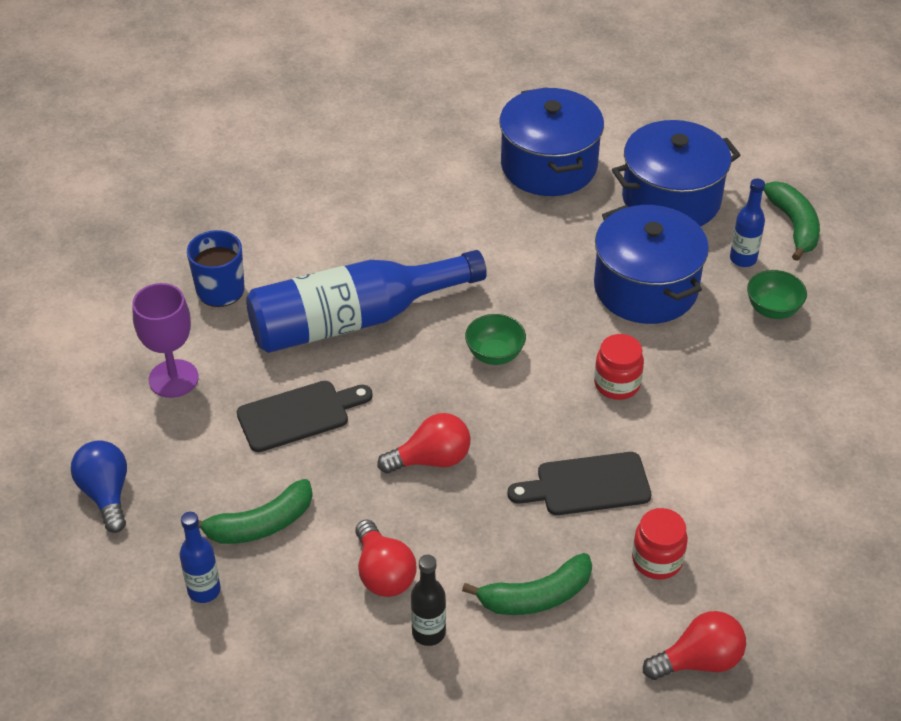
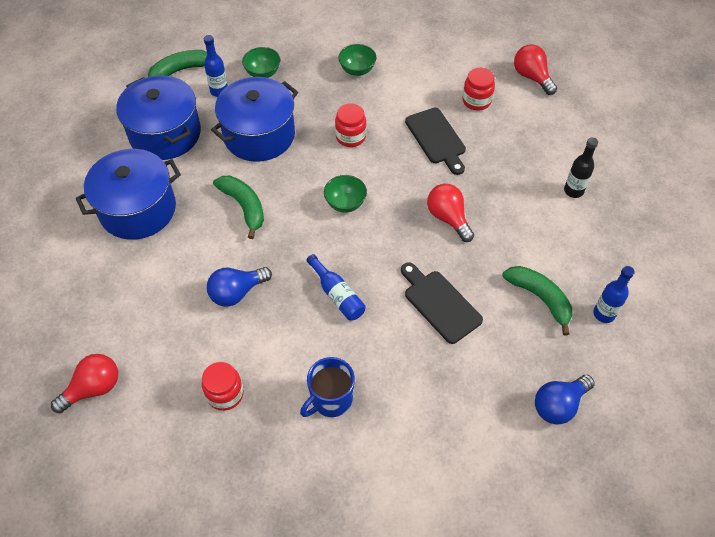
camera: 105 degrees left, 10 degrees up
(173, 379) = (436, 399): purple goblet -> none
(268, 209) = (225, 394): none -> red jar
(353, 320) = (337, 295): blue bottle -> blue bottle, size x0.44
(383, 573) = (544, 222): red light bulb -> red light bulb (93, 388)
(394, 234) = (237, 292): none -> blue light bulb
(536, 596) = (525, 148): green banana -> green banana (244, 206)
(760, 420) = (357, 70): none -> green bowl

